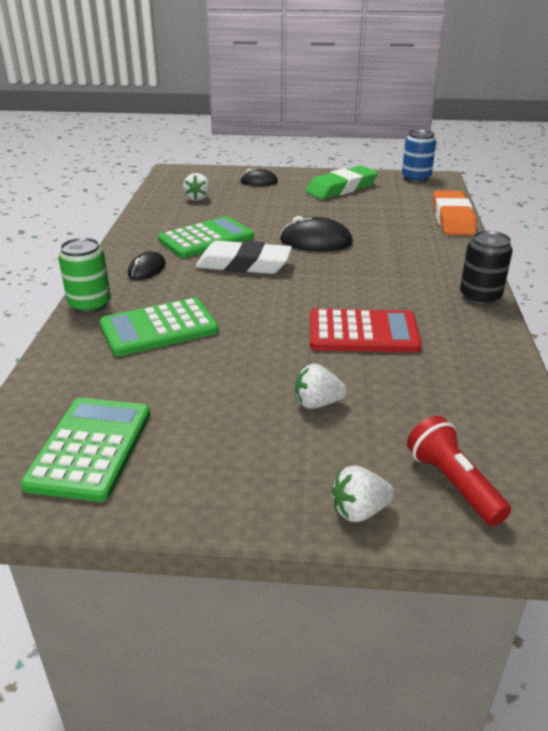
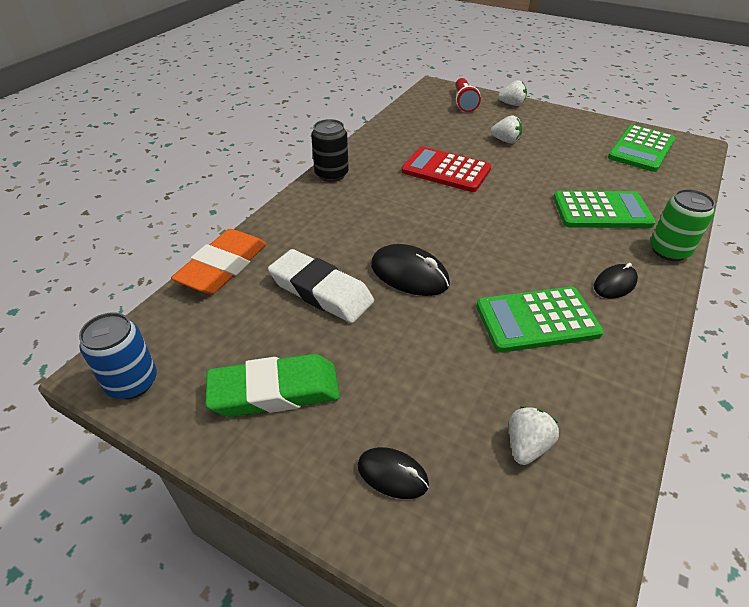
camera: 155 degrees left, 10 degrees up
(244, 264) = (506, 262): white eraser -> white eraser (321, 291)

